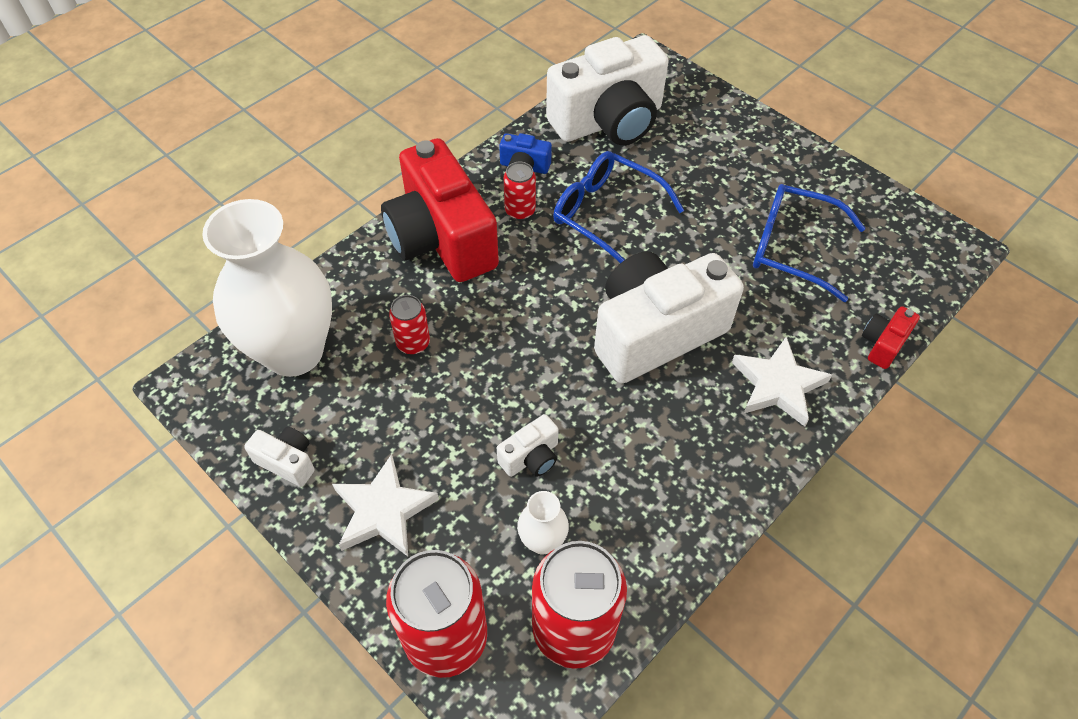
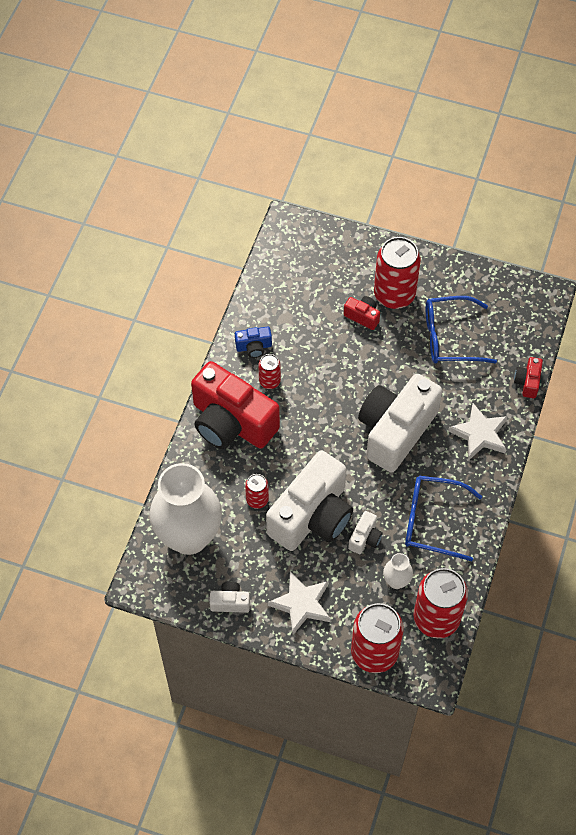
camera: 25 degrees left, 5 degrees up
(606, 214) = (325, 361): blue glasses -> blue glasses (432, 521)
(608, 121) = (289, 287): white camera -> white camera (312, 516)
(684, 183) = (362, 316): none -> red camera
(740, 174) = (394, 295): none -> red can

